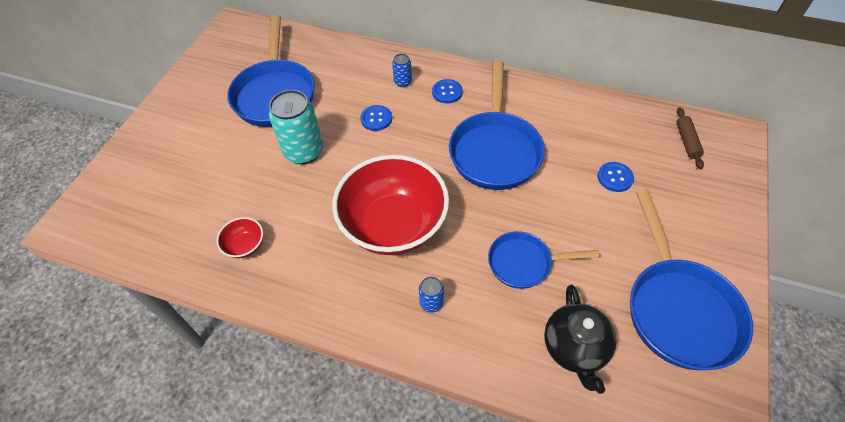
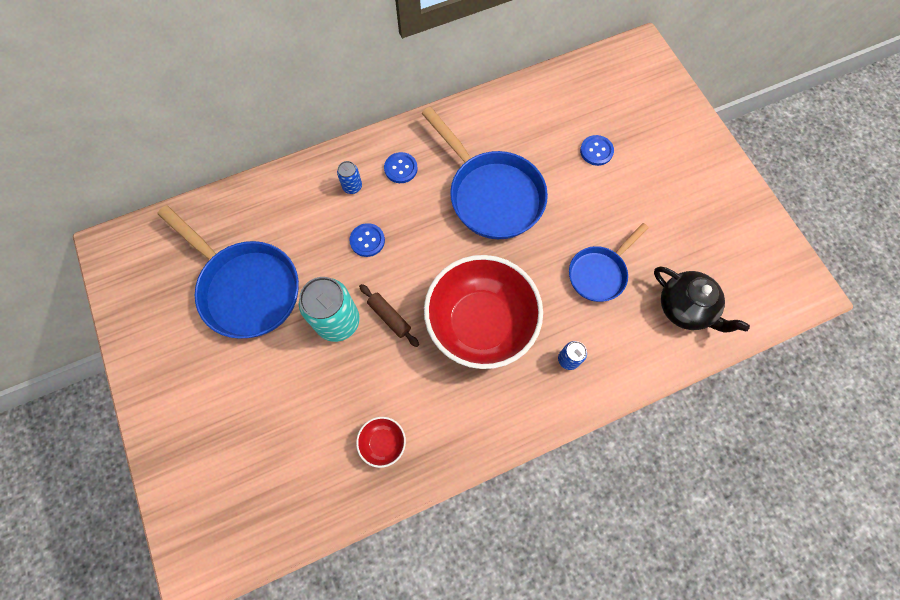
camera: 45 degrees left, 15 degrees up
(678, 308) = (718, 224): blue pan -> none
(686, 141) = (616, 81): brown rolling pin -> brown rolling pin (389, 317)

